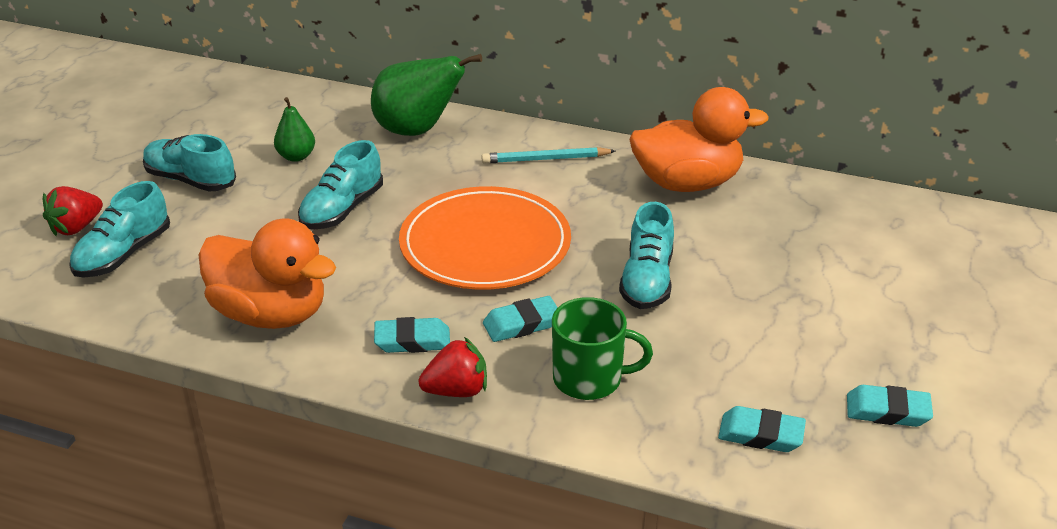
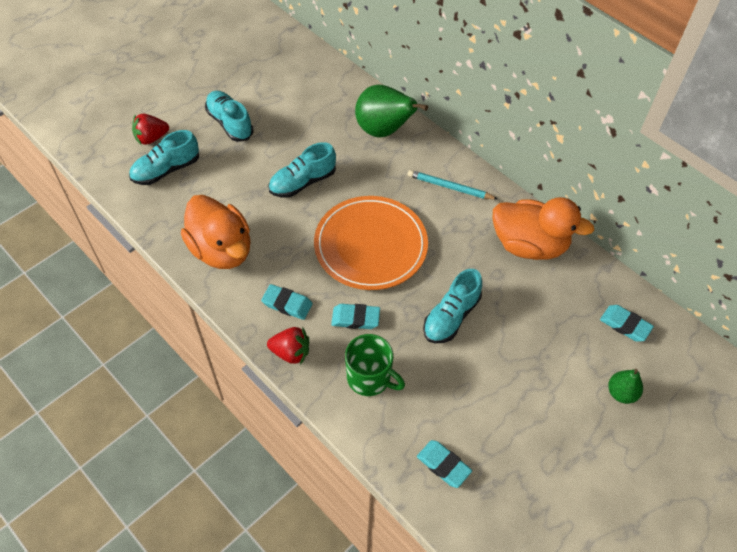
camera: 25 degrees right, 20 degrees up
(296, 156) = (299, 126): green pear -> green pear (621, 393)
(887, 411) = (532, 485): turquoise eraser -> turquoise eraser (625, 325)

